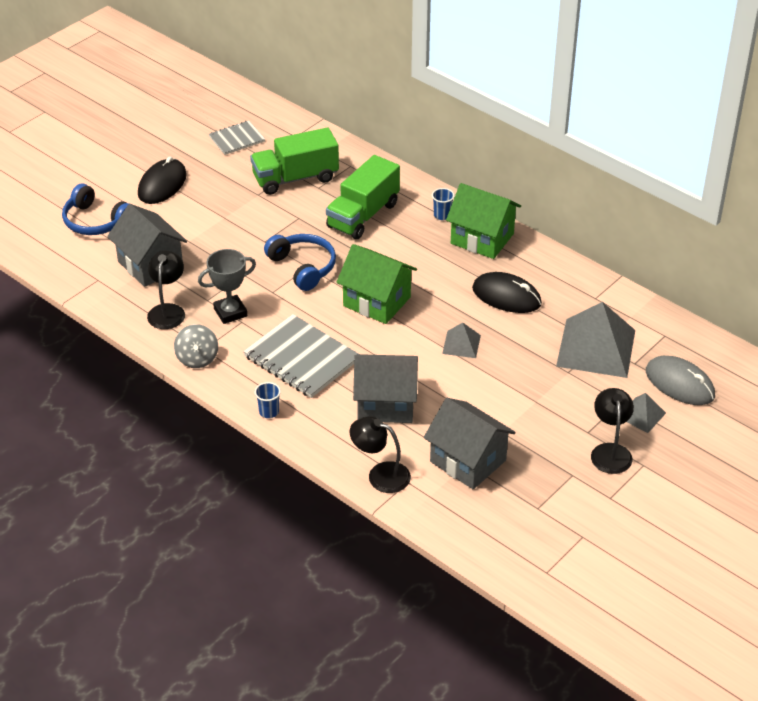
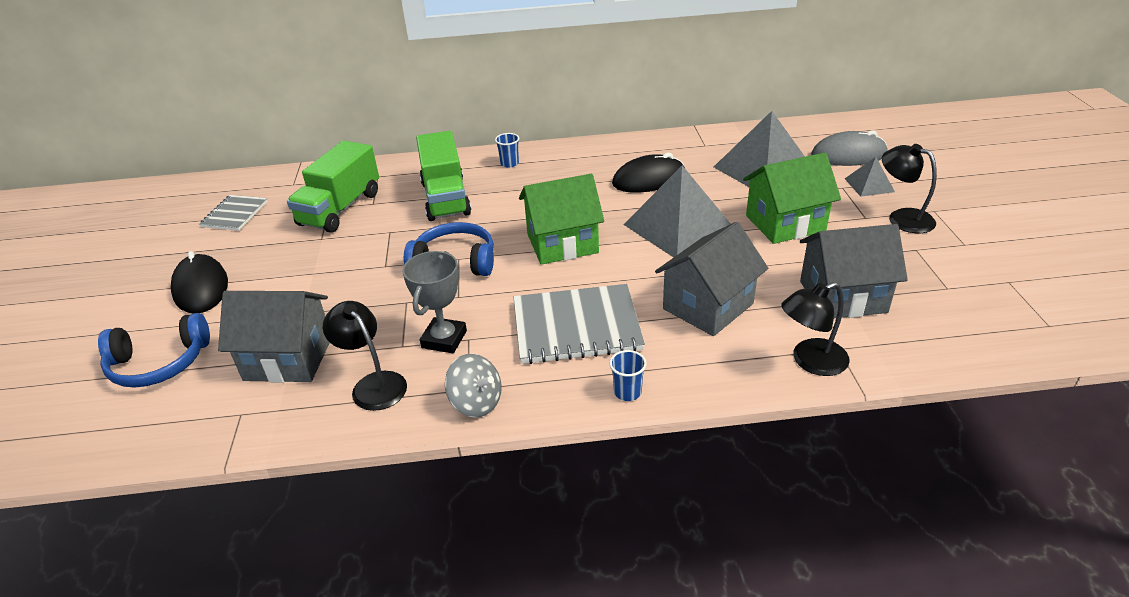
camera: 45 degrees left, 5 degrees down
(461, 344) = (679, 226): grey pyramid -> grey pyramid, size x2.07
(482, 239) = (565, 159): green house -> green house (785, 223)

